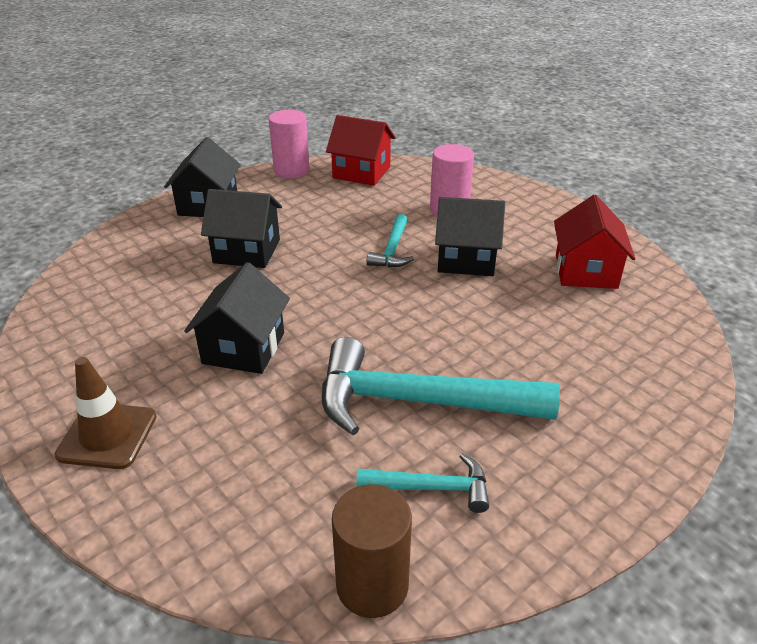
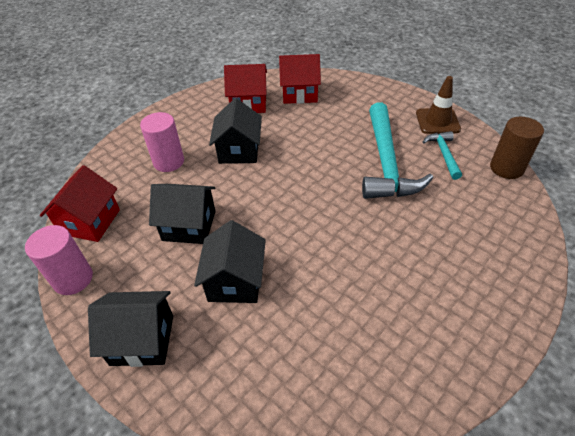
camera: 95 degrees left, 10 degrees up
(107, 435) = (478, 306): brown traffic cone -> brown traffic cone (437, 121)
(244, 348) = (365, 251): black house -> black house (189, 225)
(392, 250) = (228, 188): turquoise hammer -> none
(624, 325) = (299, 93): none -> red house

